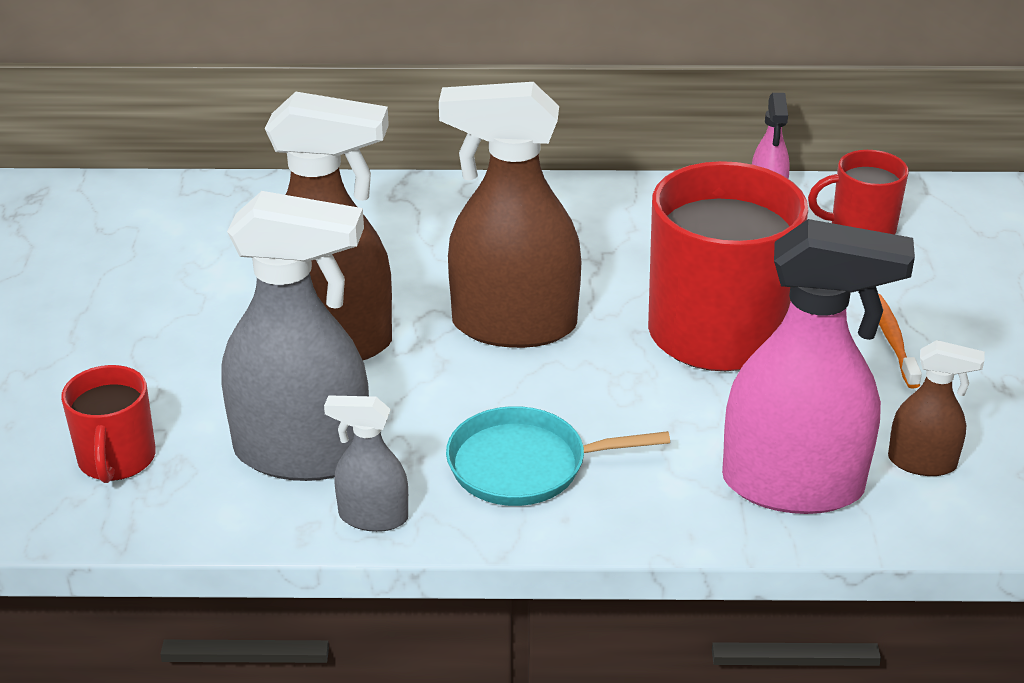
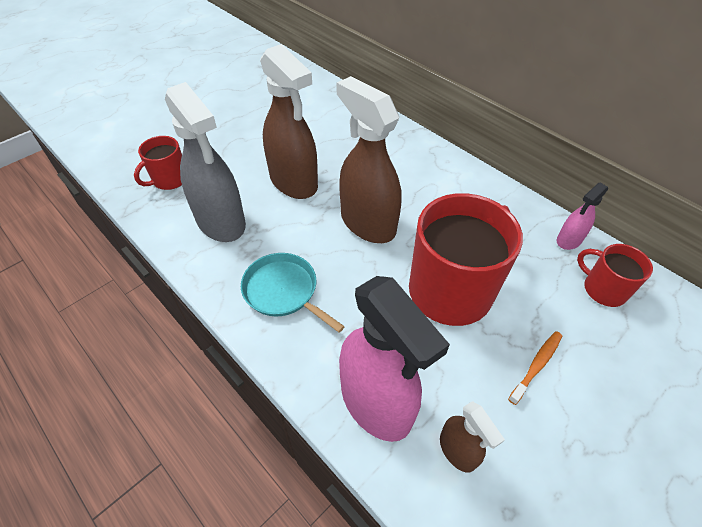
camera: 45 degrees right, 15 degrees up
(373, 517) = (204, 268): grey spray bottle -> none

